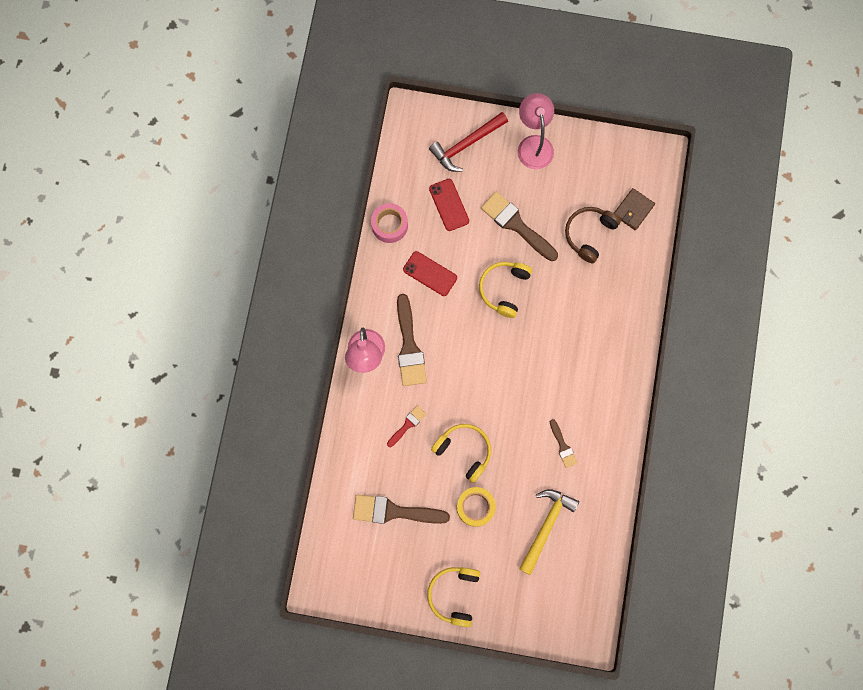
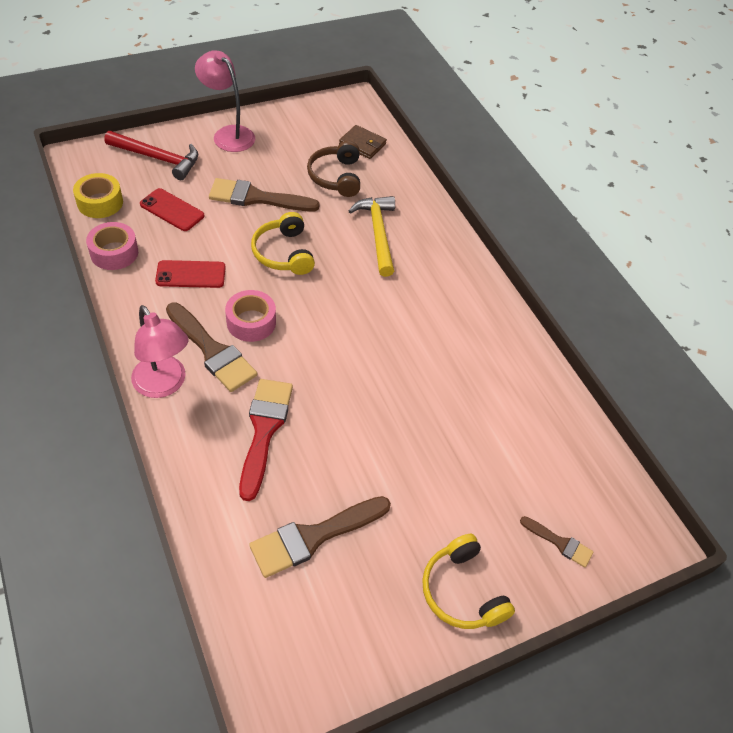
camera: 40 degrees left, 25 degrees down
(407, 425) = (264, 430): red brush -> red brush, size x1.89
(447, 337) = (251, 322): none -> pink tape
(464, 451) = (352, 421): yellow headphones -> none
(466, 144) = (158, 158): red hammer -> red hammer turned 90 degrees counterclockwise
(475, 507) = (410, 473): yellow tape -> yellow tape (100, 202)
(546, 526) = (505, 447): yellow hammer -> yellow hammer (377, 234)
(563, 446) = (457, 359): brown brush -> brown brush (559, 543)
(633, 210) = (362, 144): brown wallet -> brown wallet turned 60 degrees counterclockwise

